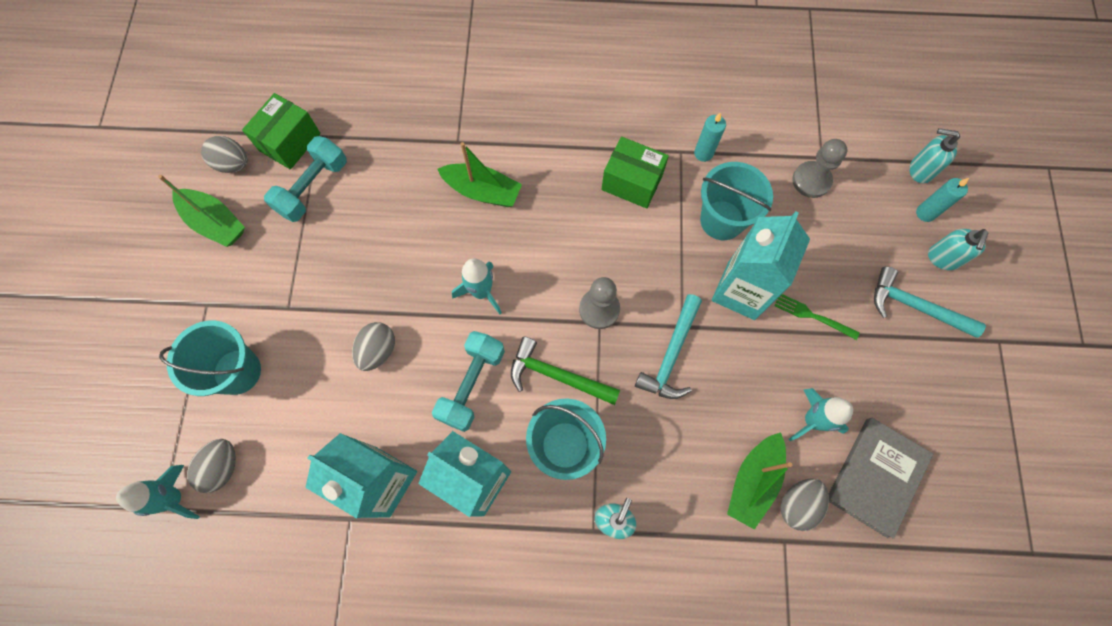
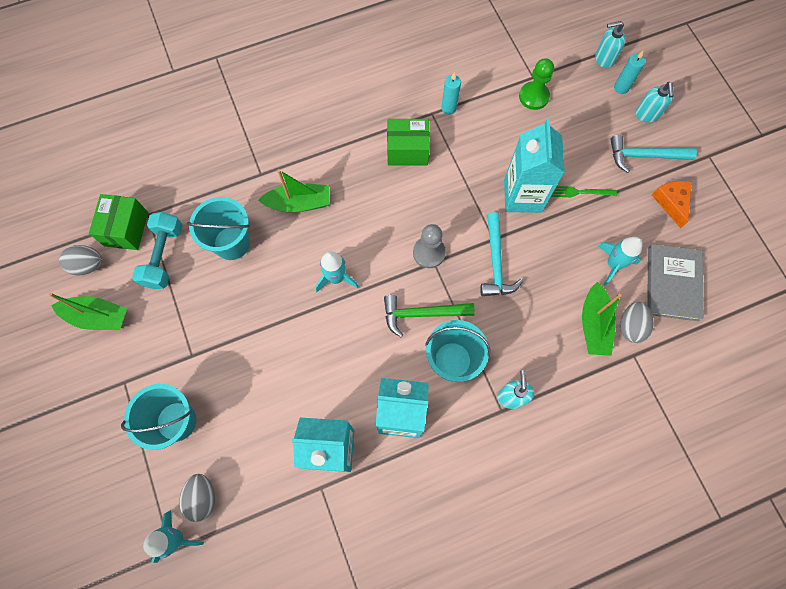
camera: 25 degrees left, 0 degrees up
(378, 351) = (279, 356): grey egg -> none
(471, 385) = (363, 349): turquoise dumbbell -> none
(721, 220) = (485, 151): turquoise bucket -> turquoise bucket (232, 243)
(811, 180) = (533, 96): grey pawn -> green pawn
(922, 377) = (671, 202): none -> orange cheese

